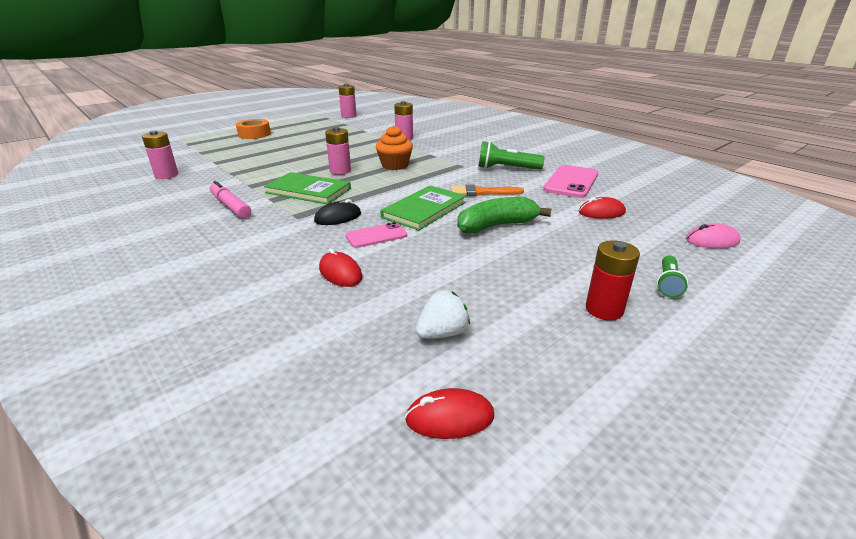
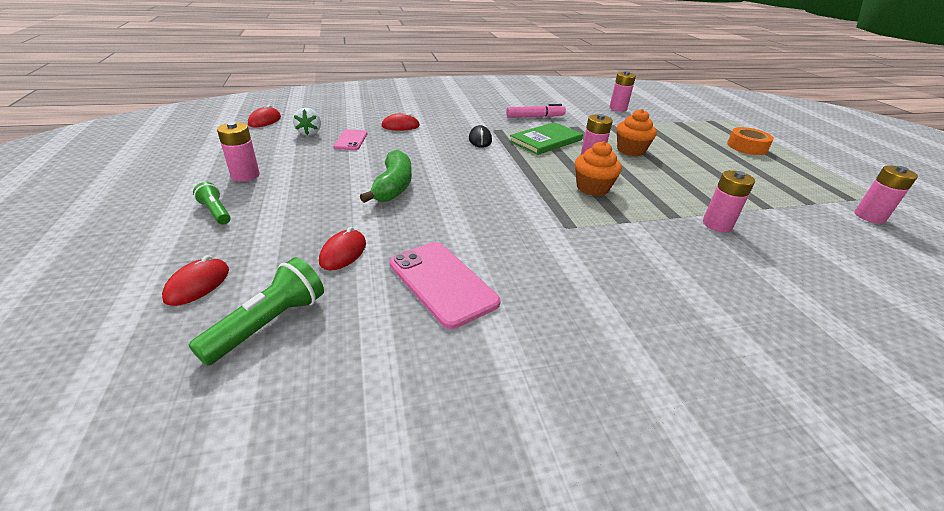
camera: 115 degrees right, 5 degrees up
(300, 162) = (630, 150): none -> orange cupcake
(376, 236) = (435, 144): pink phone -> pink phone (351, 140)
(424, 210) = (460, 169): green book -> none
(481, 192) = (471, 207): orange brush -> none
(506, 169) = (533, 253): green flashlight -> green flashlight (269, 323)
(604, 309) = (245, 175): red battery -> pink battery
(712, 241) = (198, 284): pink mouse -> red mouse

